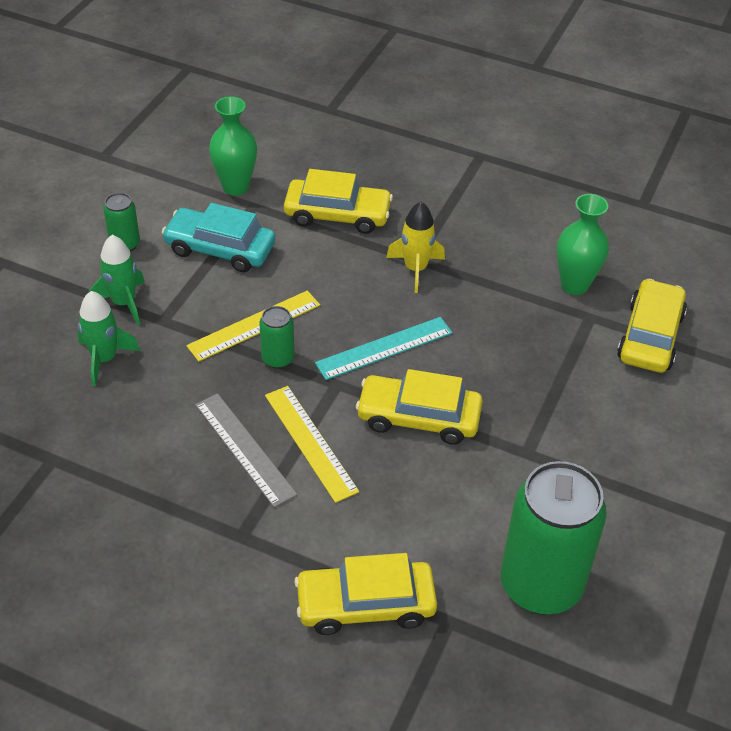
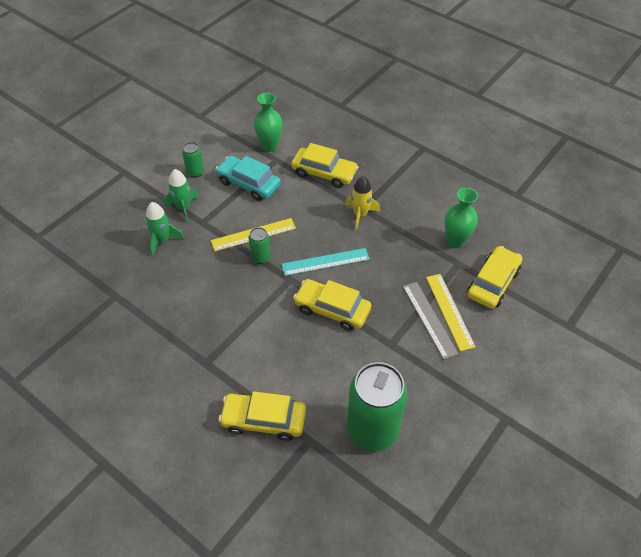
camera: 15 degrees right, 5 degrees up
(244, 449) = (224, 310): grey ruler -> grey ruler (429, 319)
(310, 442) = (263, 313): yellow ruler -> yellow ruler (450, 311)

